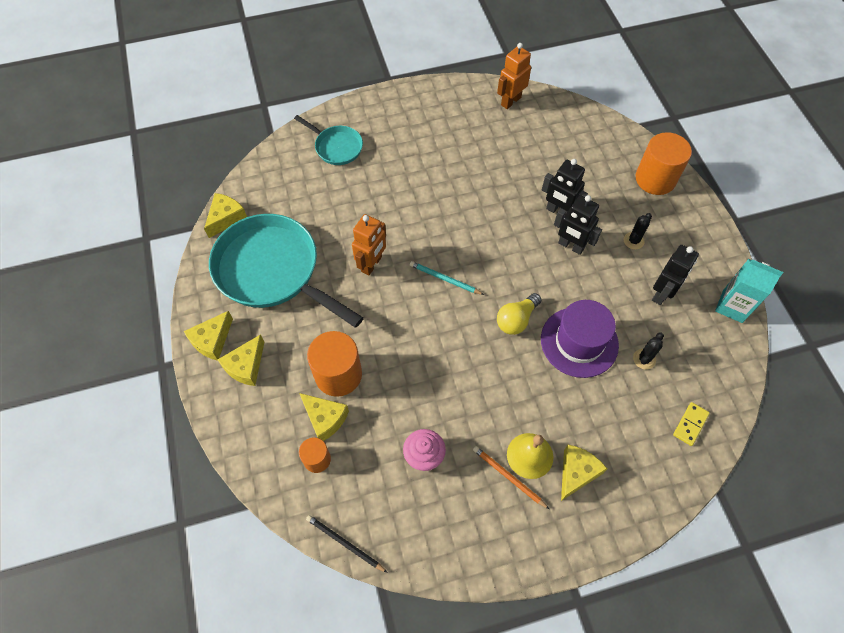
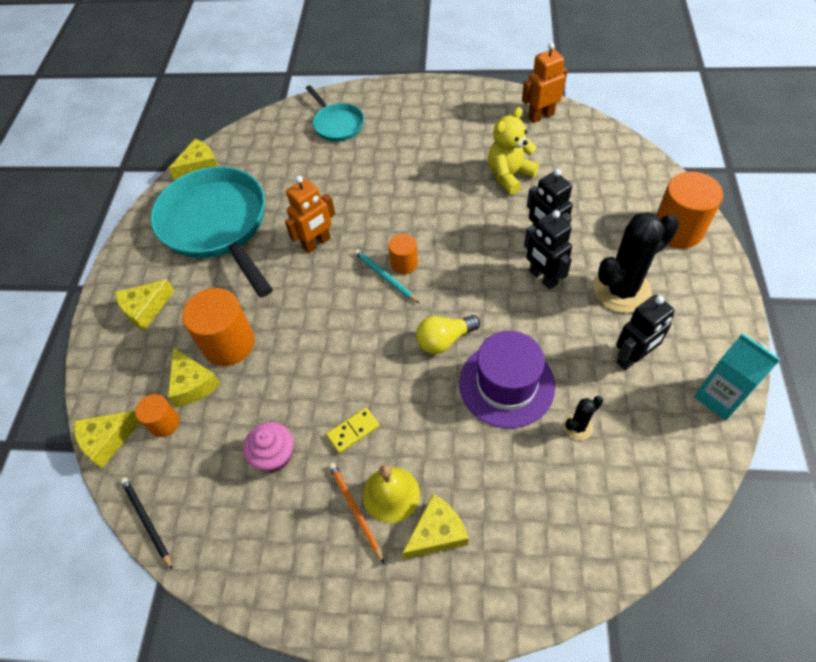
camera: 25 degrees right, 5 degrees down
(212, 340) = (127, 276): yellow cheese -> yellow cheese (108, 440)
(455, 263) = (404, 263): none -> orange cylinder
(507, 162) = (509, 175): none -> yellow teddy bear
(633, 241) = (622, 290): black cactus -> black cactus, size x2.19
(690, 424) = (605, 522): yellow domino -> yellow domino (353, 431)

